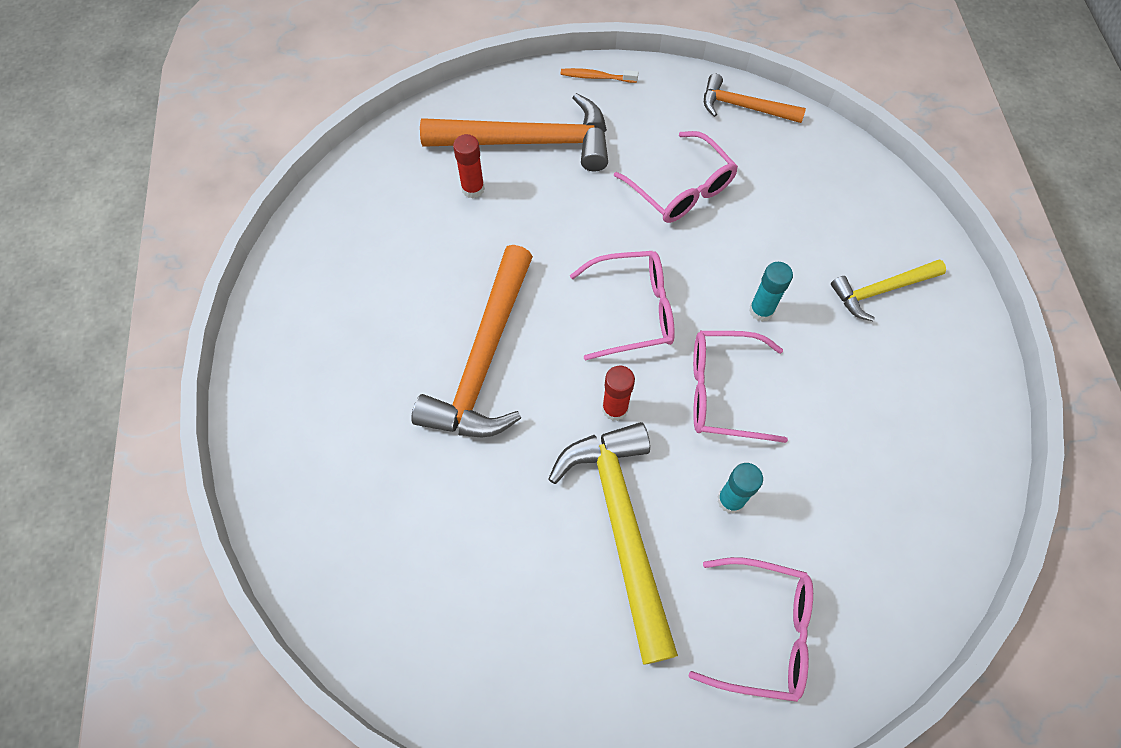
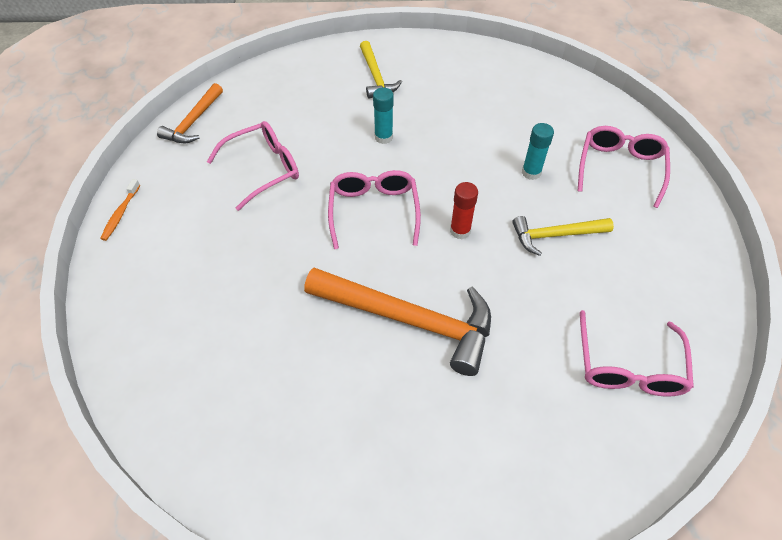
camera: 85 degrees left, 10 degrees down
(473, 189) = (220, 321): red glue stick -> none
(529, 142) = (178, 271): orange hammer -> none
(622, 526) = (555, 235): yellow hammer -> yellow hammer, size x0.56
(723, 391) = (448, 166): pink glasses -> pink glasses (628, 366)

